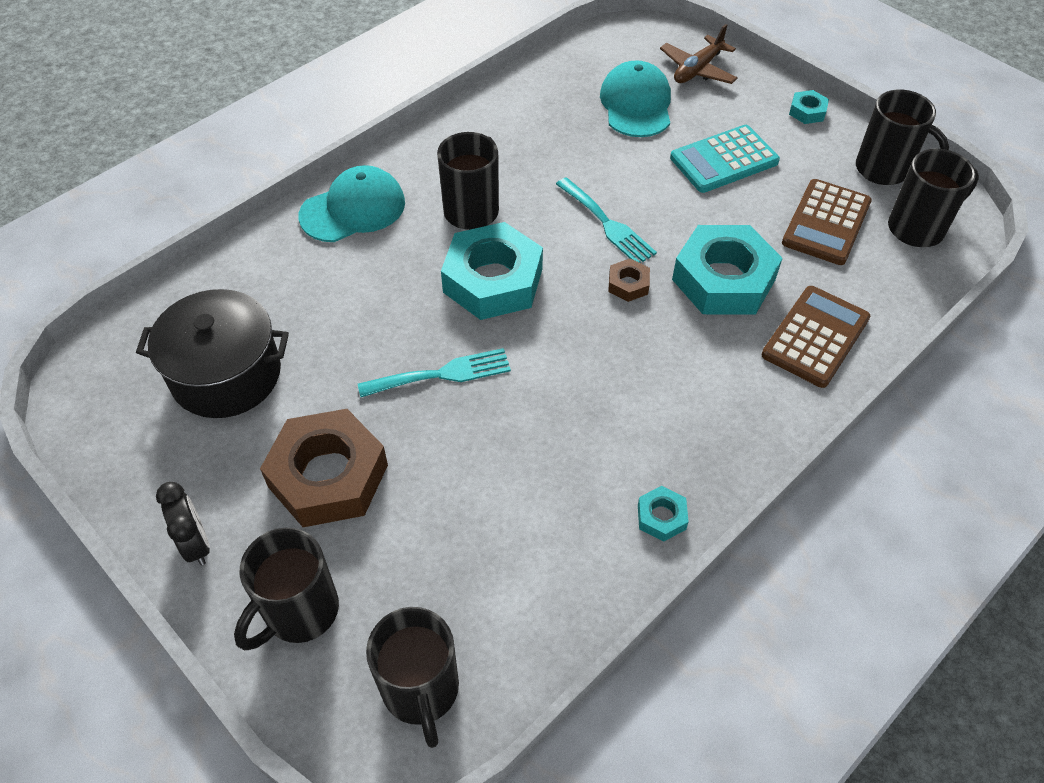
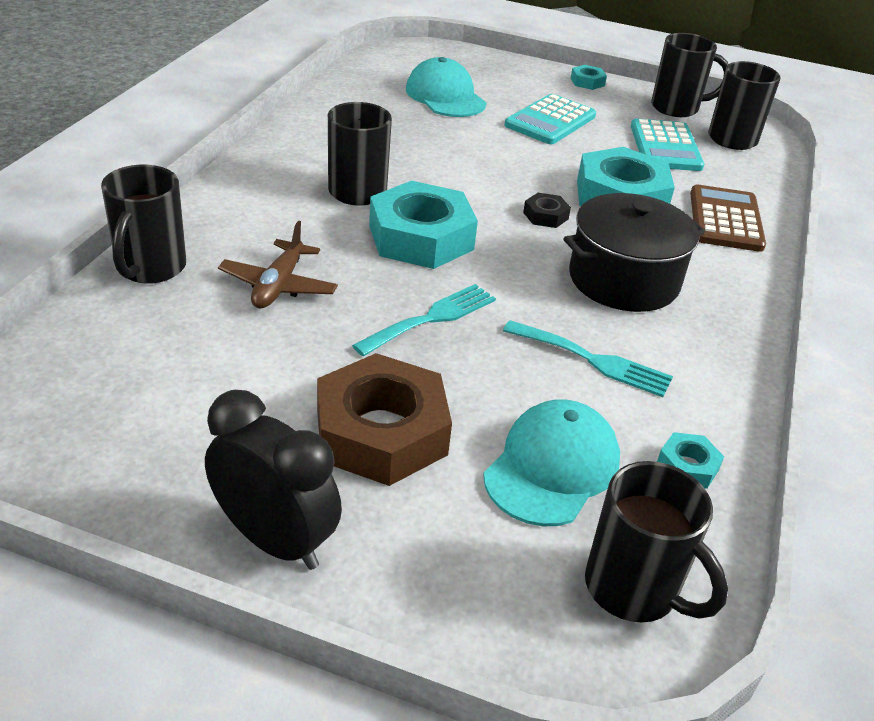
camera: 30 degrees left, 15 degrees down
(196, 543) = (275, 540): black clock -> black clock, size x1.60
(226, 374) = (193, 375): black pot -> black pot (623, 280)
(299, 612) = (447, 565): black mug -> black mug (150, 268)
(353, 209) = (233, 211): turquoise cap -> turquoise cap (552, 467)
(607, 224) = (491, 178): turquoise fork -> turquoise fork (594, 360)
(628, 284) = (545, 216): brown nut -> black nut
(661, 517) = (723, 374): turquoise nut -> turquoise nut (687, 466)
(697, 70) = (477, 68): brown plane -> brown plane (278, 285)
(826, 223) = (665, 147): brown calculator -> turquoise calculator

